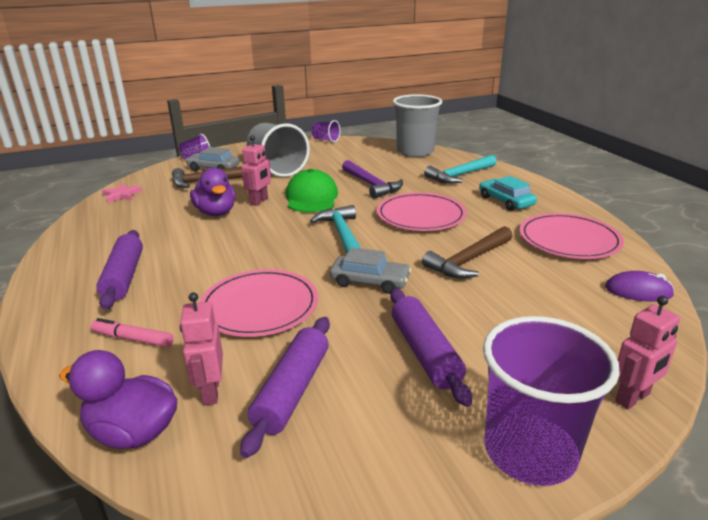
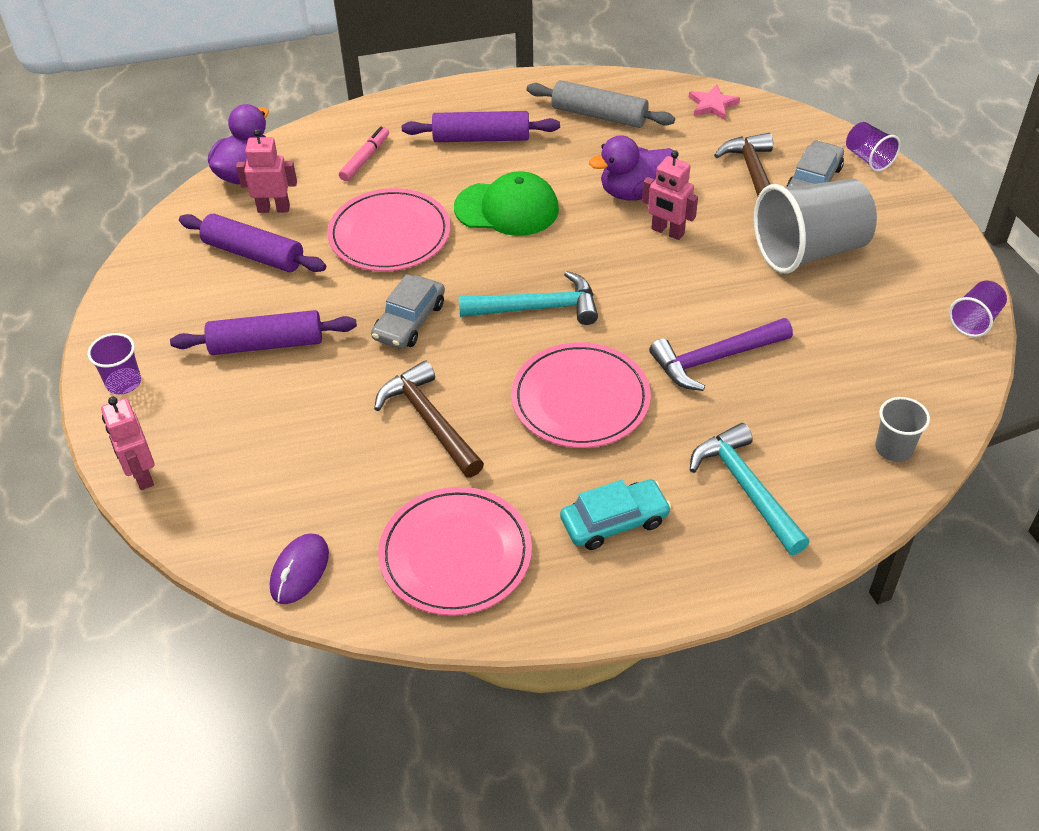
camera: 100 degrees right, 20 degrees up
(115, 230) = (599, 115): none -> grey rolling pin
(311, 197) = (672, 285): green cap -> green cap (507, 209)
(415, 152) = (894, 448): grey cup -> grey cup, size x0.48
(530, 451) = (123, 382): purple cup -> purple cup, size x0.48

